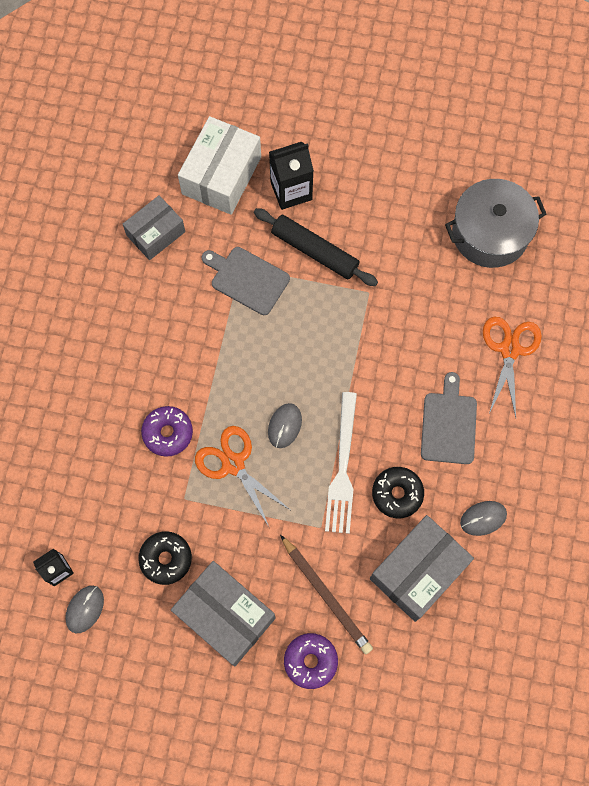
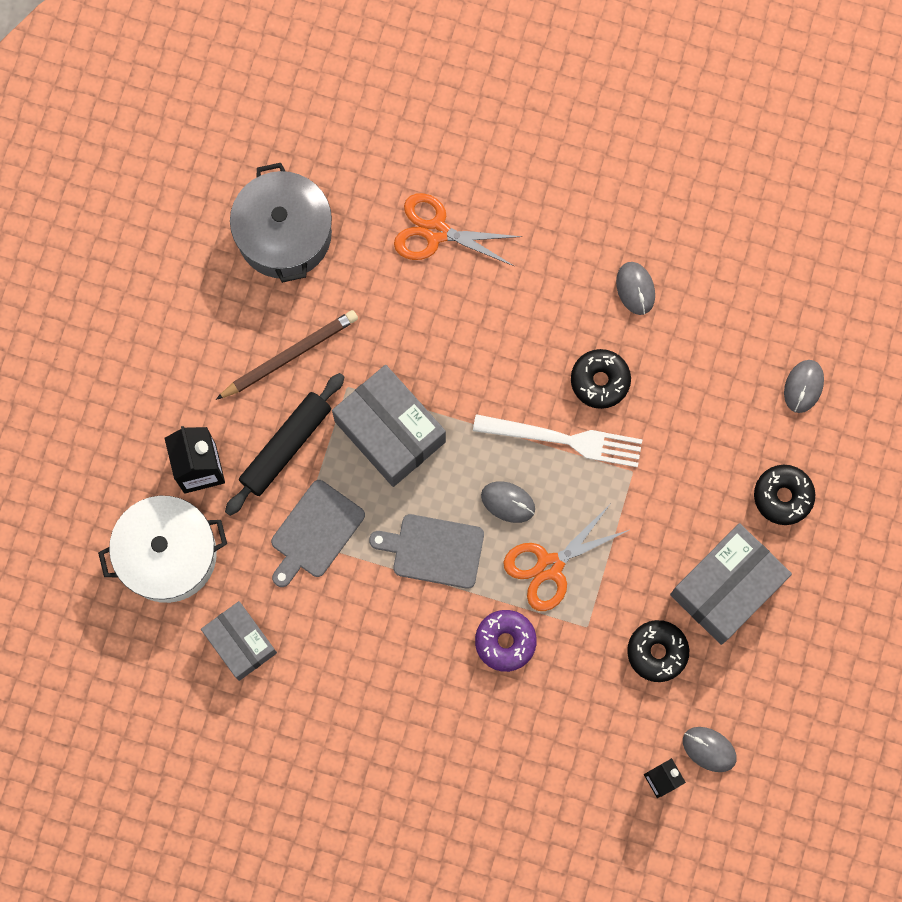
camera: 85 degrees left, 5 degrees up
(221, 175) = (168, 554): white box -> white pot
(310, 661) = (783, 496): purple donut -> black donut
(326, 595) = (711, 472): brown pencil -> brown pencil (290, 355)
(413, 674) = (803, 386): none -> grey mouse
(418, 571) = (690, 367): grey box -> grey box (390, 431)
(449, 424) = (522, 312): grey cutting board -> grey cutting board (433, 550)

